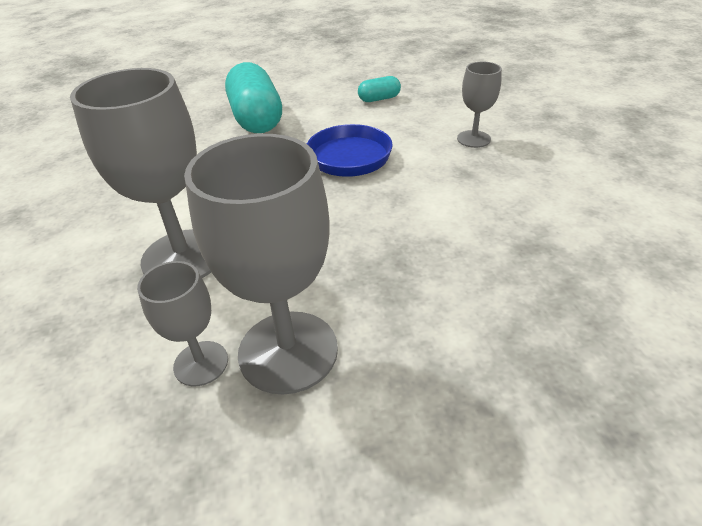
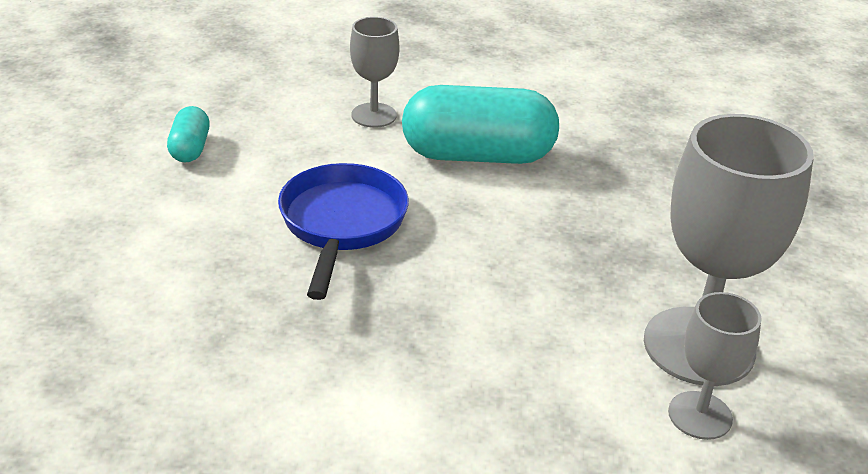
camera: 75 degrees left, 5 degrees down
(183, 257) = (497, 412): grey goblet -> none
(256, 119) = (135, 280): turquoise capsule -> turquoise capsule (478, 155)

